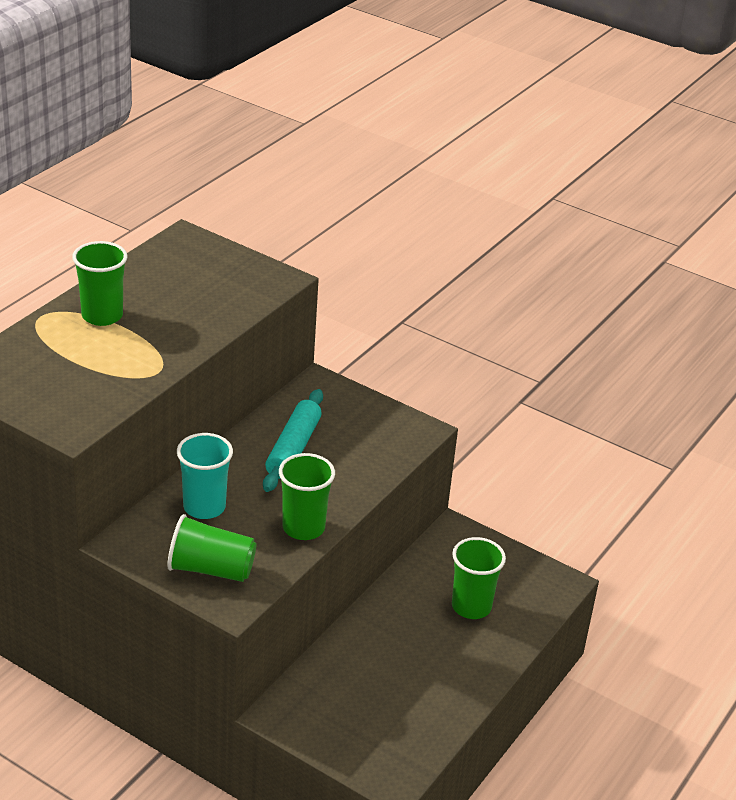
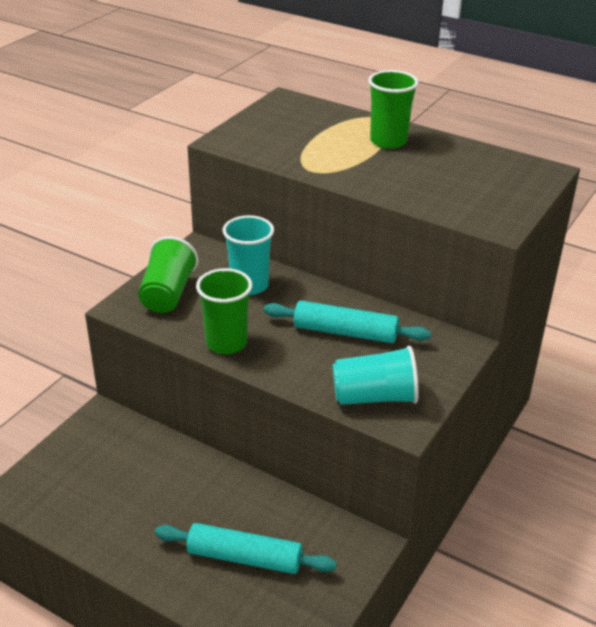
camera: 90 degrees right, 0 degrees up
(387, 442) = (374, 397): none -> turquoise cup
(471, 606) = (244, 558): green cup -> turquoise rolling pin

